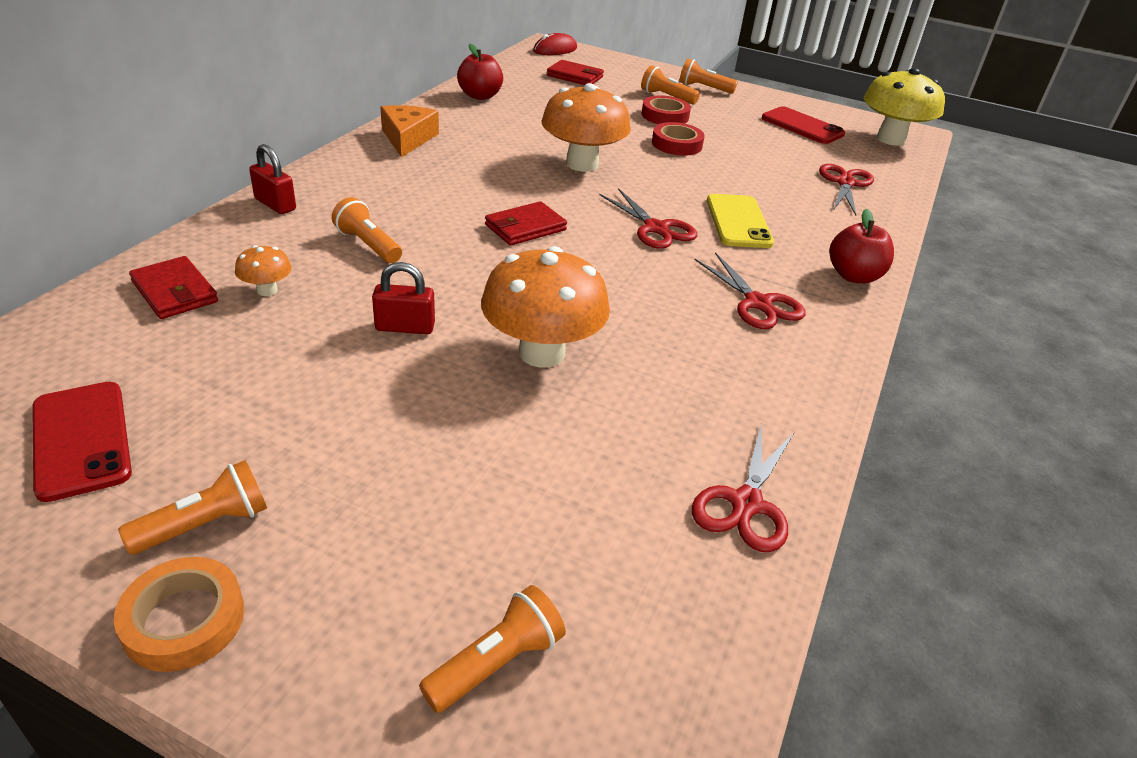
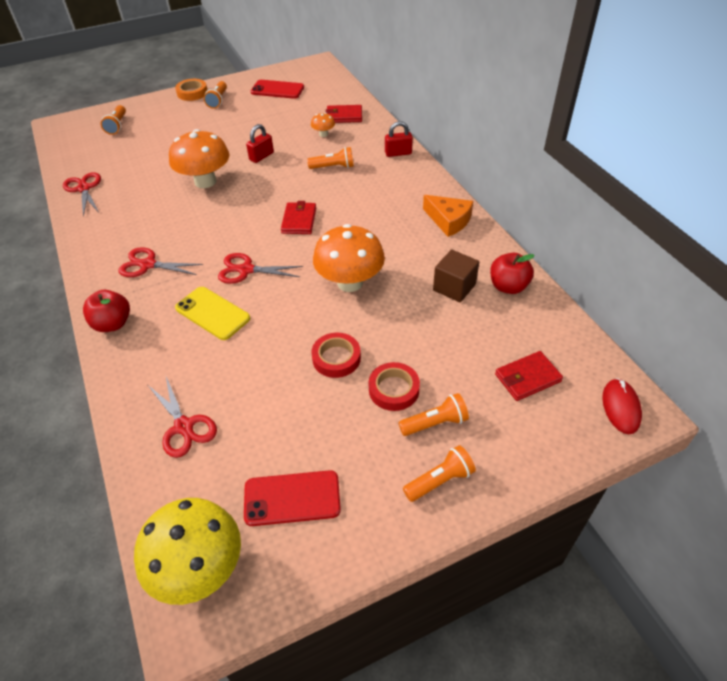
camera: 135 degrees right, 10 degrees up
(514, 116) = (454, 287): none -> brown cube

